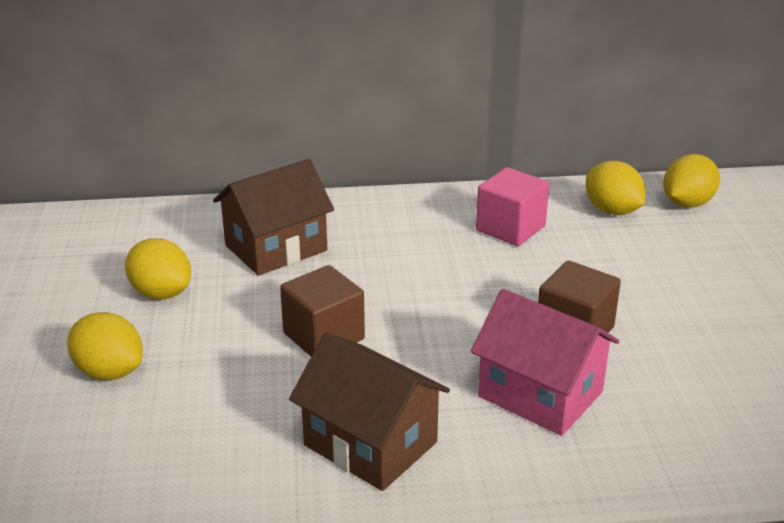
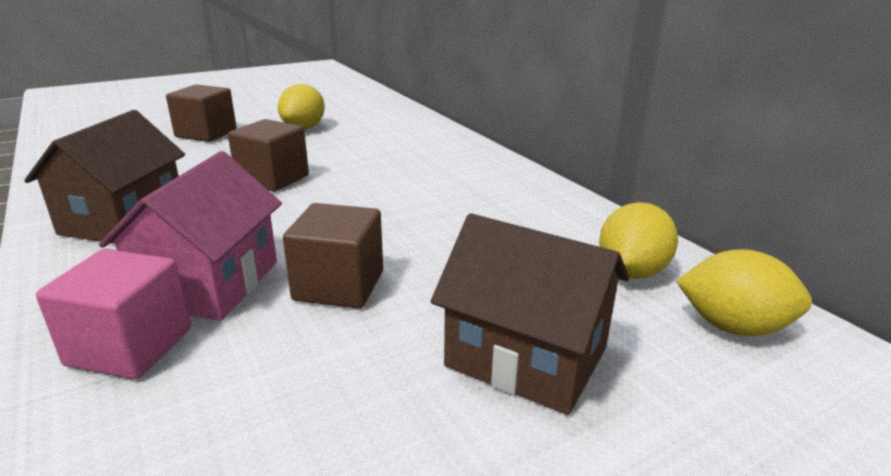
camera: 65 degrees right, 5 degrees down
(109, 371) = (206, 133): yellow lemon -> brown cube
(276, 248) = (388, 144): brown house -> brown house (526, 357)
(510, 228) = (517, 220): pink cube -> pink cube (130, 347)

